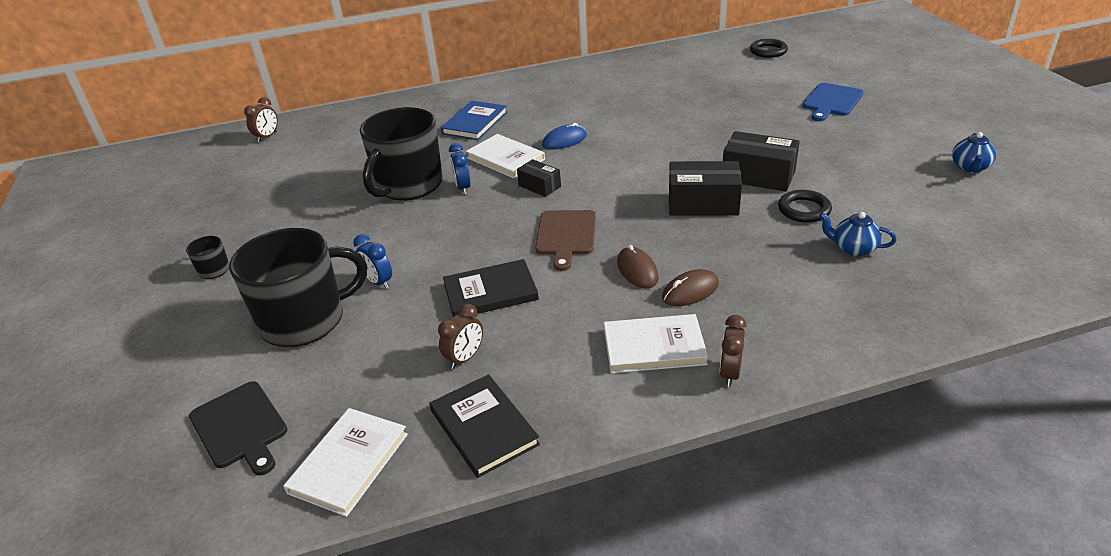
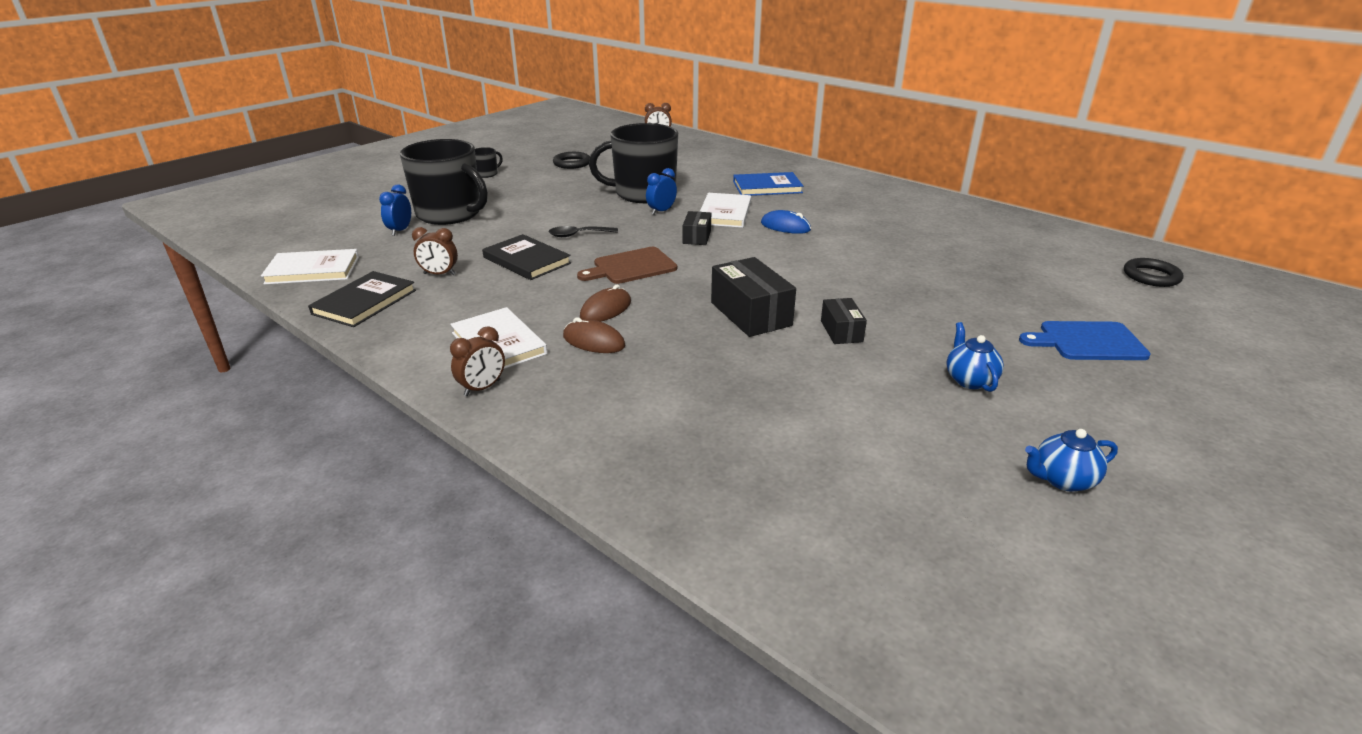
camera: 55 degrees right, 5 degrees down
(240, 427) = (335, 230): black cutting board -> none
(378, 282) = (510, 221): blue clock -> blue clock (400, 231)
(464, 247) = (578, 235): none -> black spoon
(730, 373) = (482, 388): brown clock -> brown clock turned 150 degrees clockwise
(758, 176) = (841, 331): black box -> black box, size x0.58
(804, 210) = (802, 372): black ring -> black ring (572, 163)
(853, 248) = (753, 418): blue teapot -> blue teapot (969, 380)

